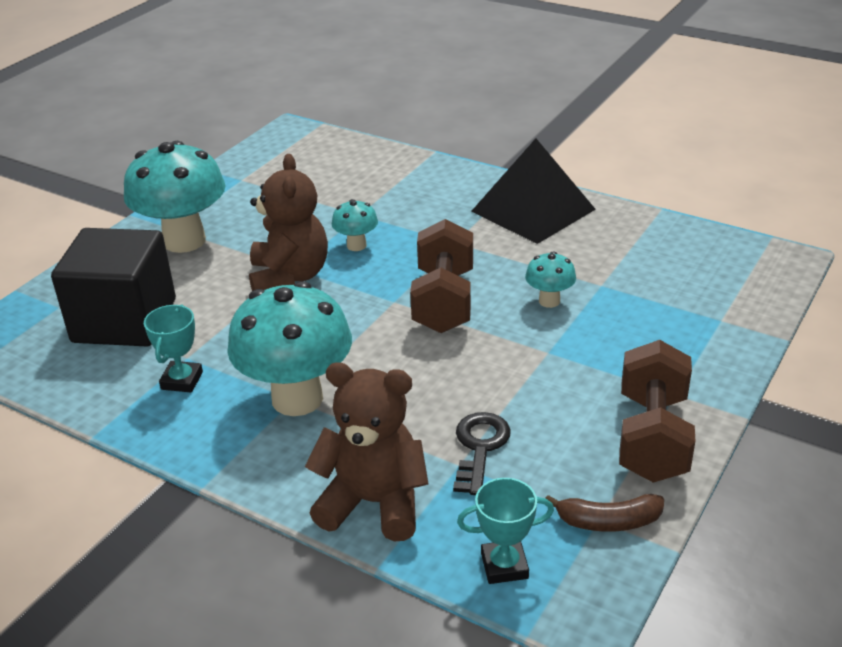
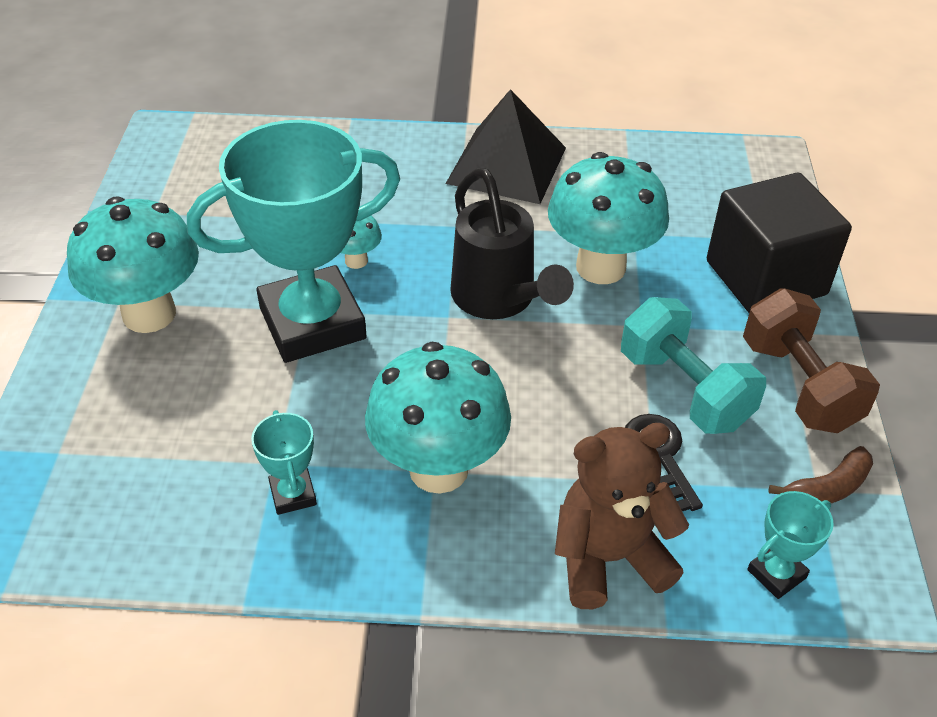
camera: 30 degrees left, 10 degrees up
(124, 321) = (160, 442): black cube -> black cube (765, 278)
(289, 277) = (312, 323): brown teddy bear -> turquoise trophy
(443, 301) = (499, 300): brown dumbbell -> black watering can
(543, 408) = (684, 390): none -> turquoise dumbbell
(549, 301) = (600, 267): turquoise mushroom -> turquoise mushroom, size x2.15

